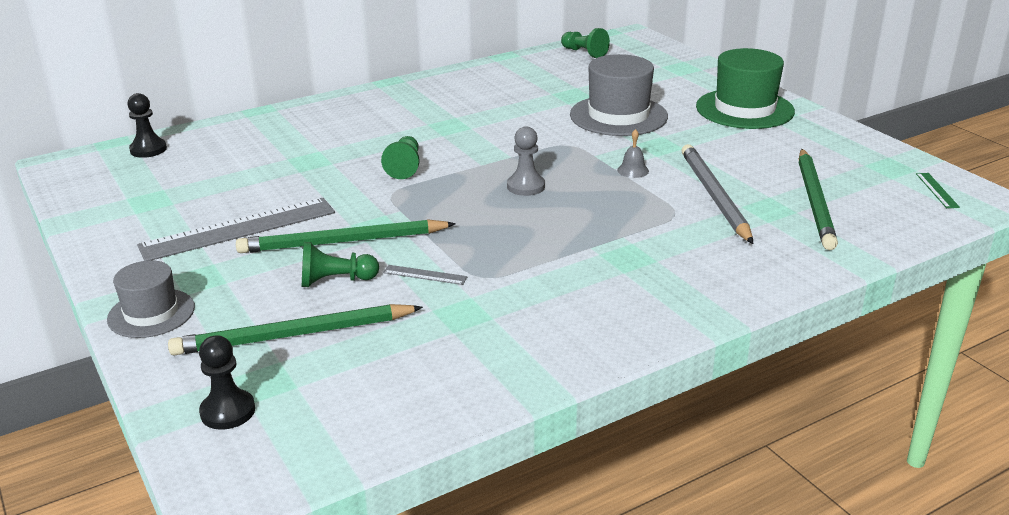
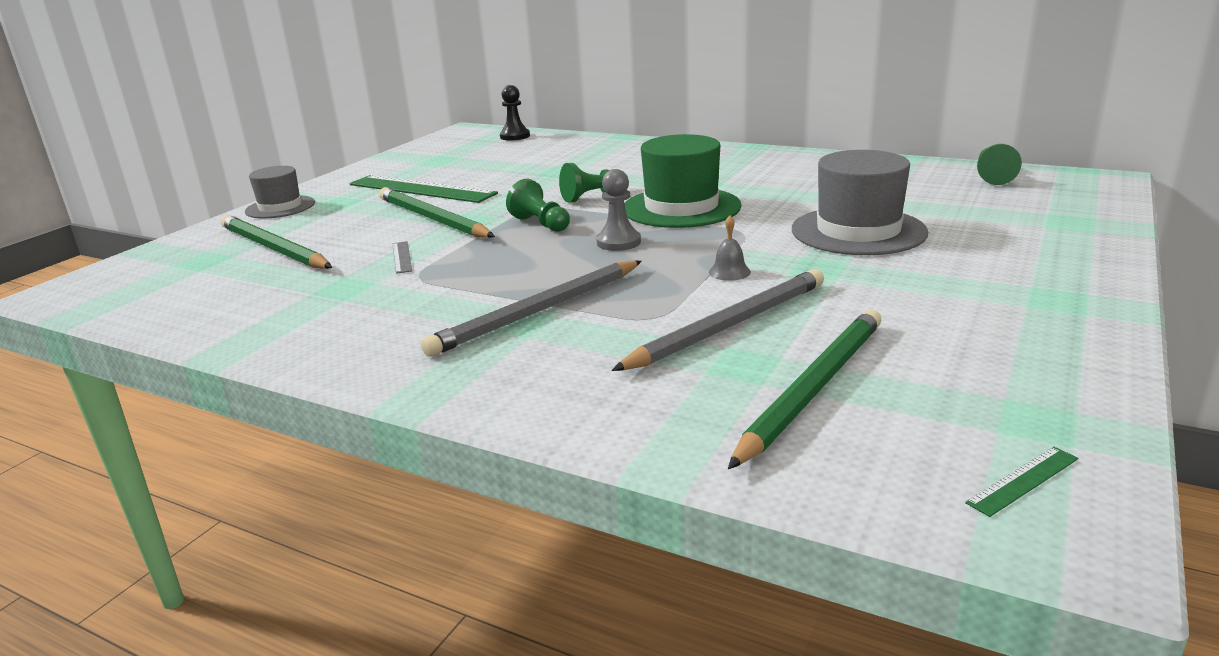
camera: 60 degrees right, 5 degrees down
(228, 411) = (158, 263): black pawn -> none
(239, 229) = (421, 189): grey ruler -> green ruler
(335, 281) = (366, 235): green pawn -> green pawn (541, 224)
(620, 246) = (539, 312): none -> grey pencil
(744, 109) = (1023, 281): green hat -> green hat (681, 207)
(815, 201) = (812, 388): green pencil -> green pencil turned 150 degrees clockwise

